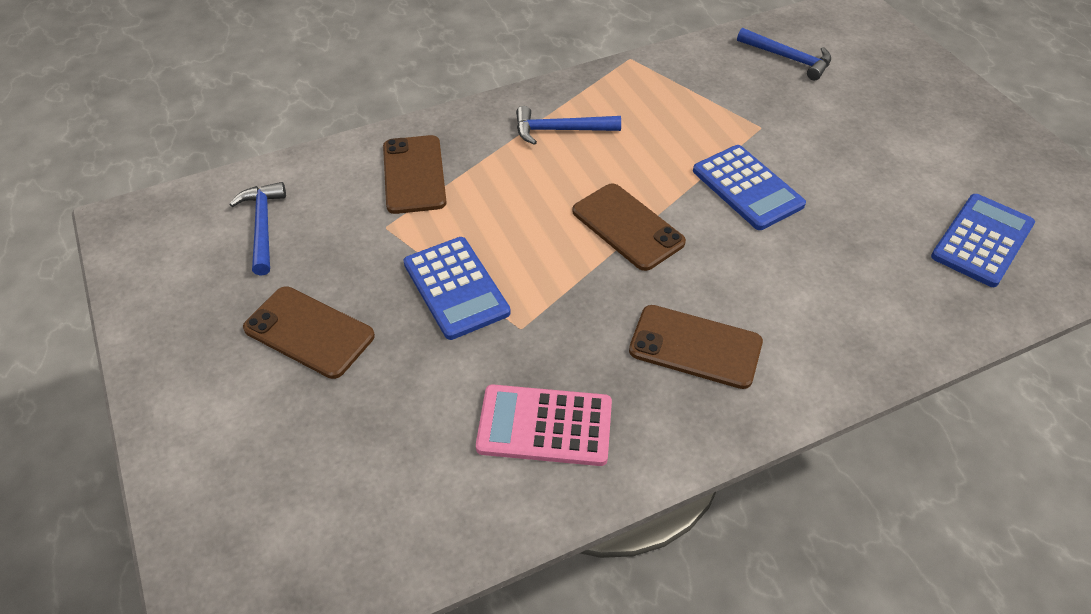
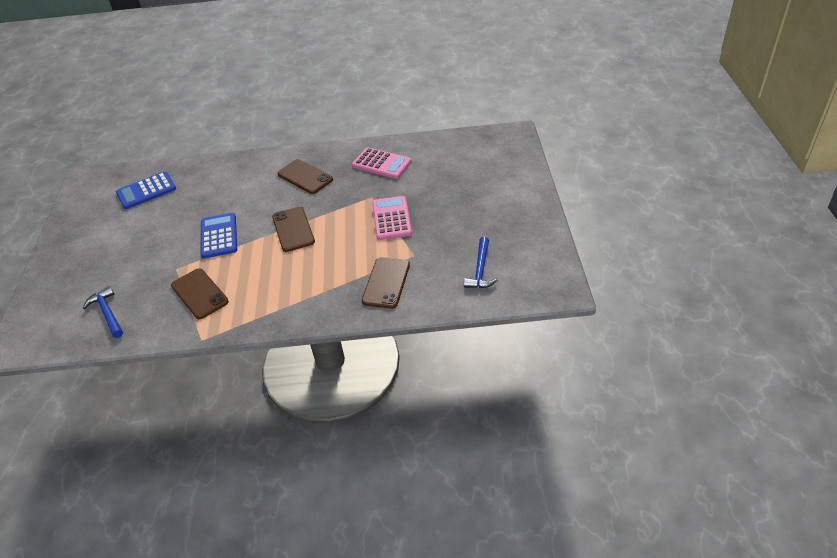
camera: 155 degrees left, 5 degrees down
(309, 332) = (466, 213): brown phone -> brown phone (199, 294)
(456, 288) = (391, 218): blue calculator -> pink calculator
(560, 130) = (286, 293): blue hammer -> none

